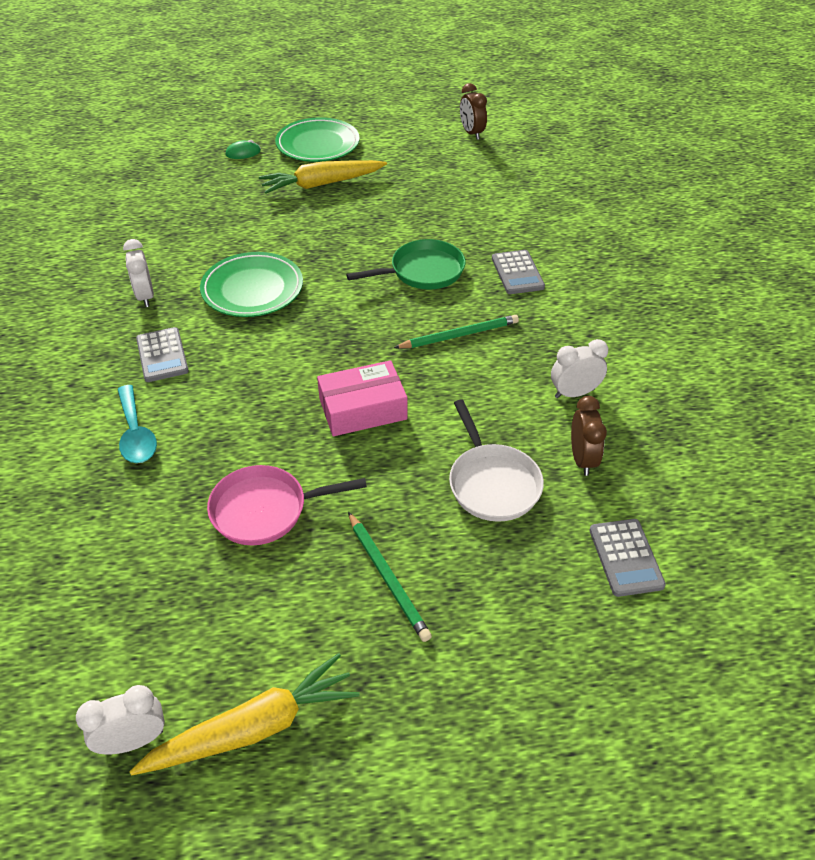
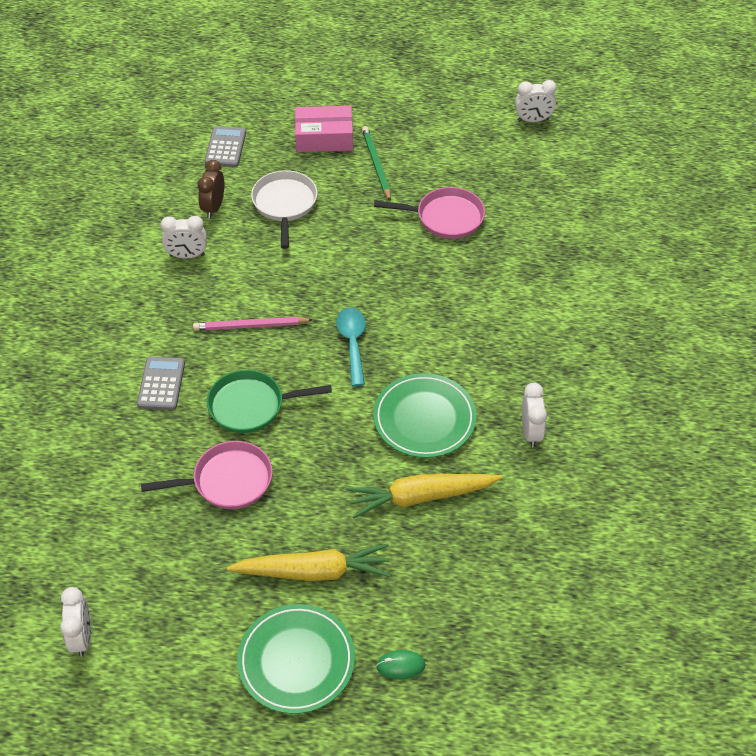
camera: 165 degrees left, 5 degrees up
(136, 433) = (536, 291): turquoise spoon -> turquoise spoon (353, 343)
(162, 355) = (515, 359): grey calculator -> none
(253, 728) = (469, 113): yellow carrot -> yellow carrot (421, 497)
(362, 409) = (356, 276): pink box -> pink box (324, 137)
(416, 220) = (227, 481): none -> pink pan
(459, 335) = (250, 326): green pencil -> pink pencil
(471, 133) = (82, 637): brown clock -> white clock

